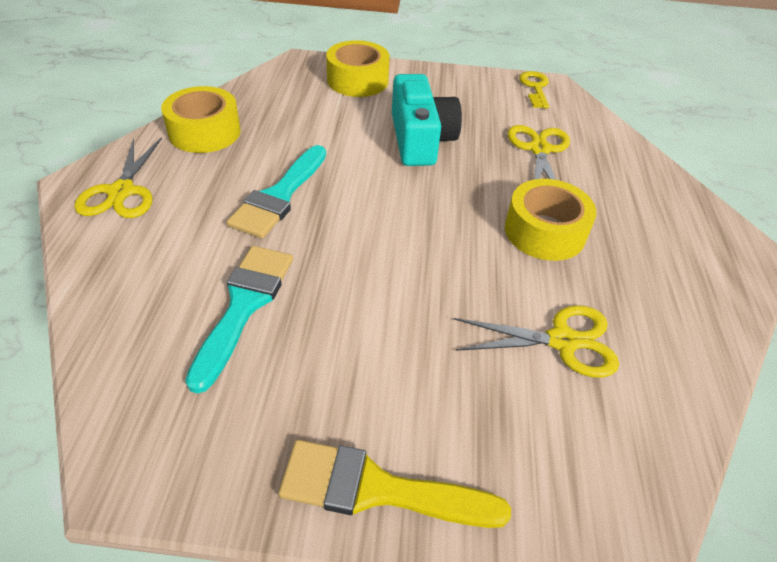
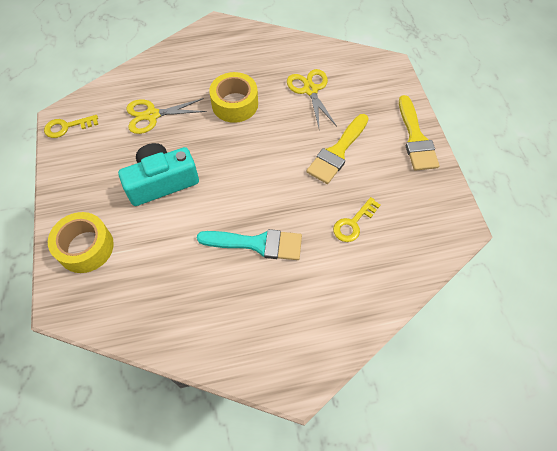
camera: 105 degrees left, 15 degrees up
(121, 192) = (293, 347): yellow scissors -> none
(205, 132) = (200, 329): yellow tape -> none
(244, 306) = (353, 223): turquoise brush -> yellow key
(396, 333) = (337, 152): none -> yellow brush

